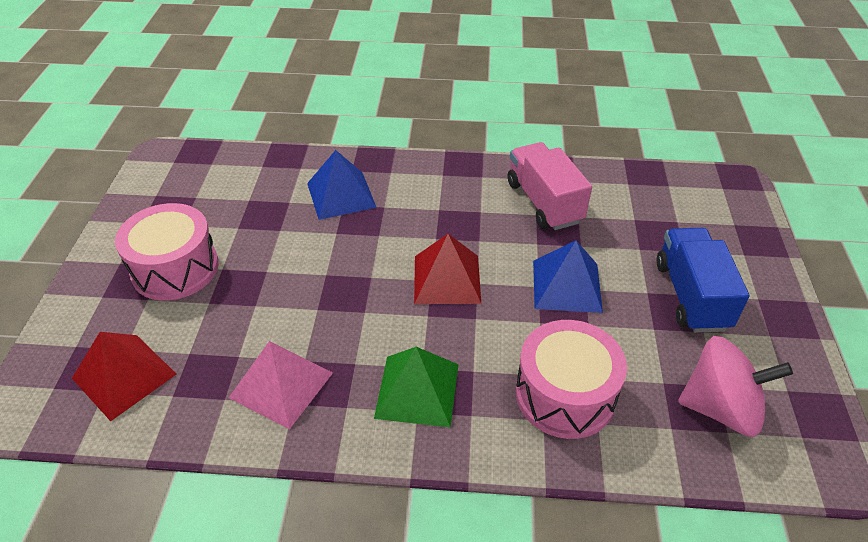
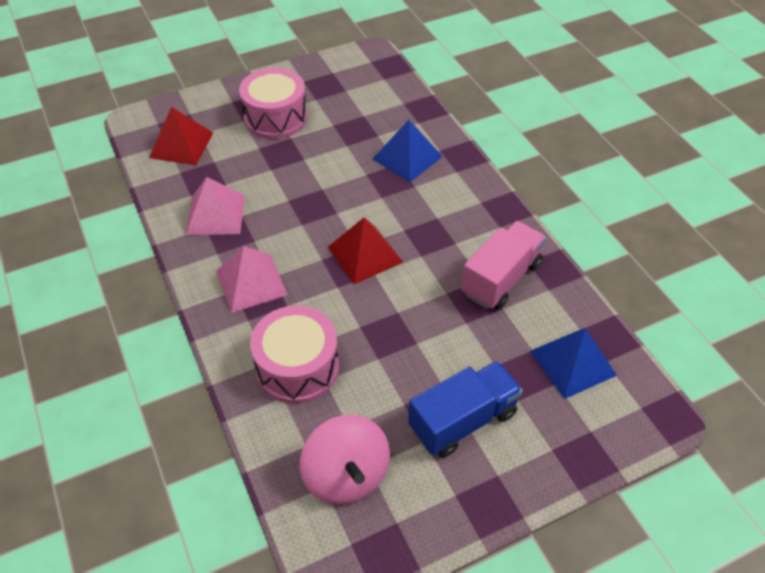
camera: 60 degrees right, 5 degrees up
(417, 390) = (251, 282): green pyramid -> pink pyramid
(566, 286) = (411, 329): blue pyramid -> blue pyramid (572, 362)

